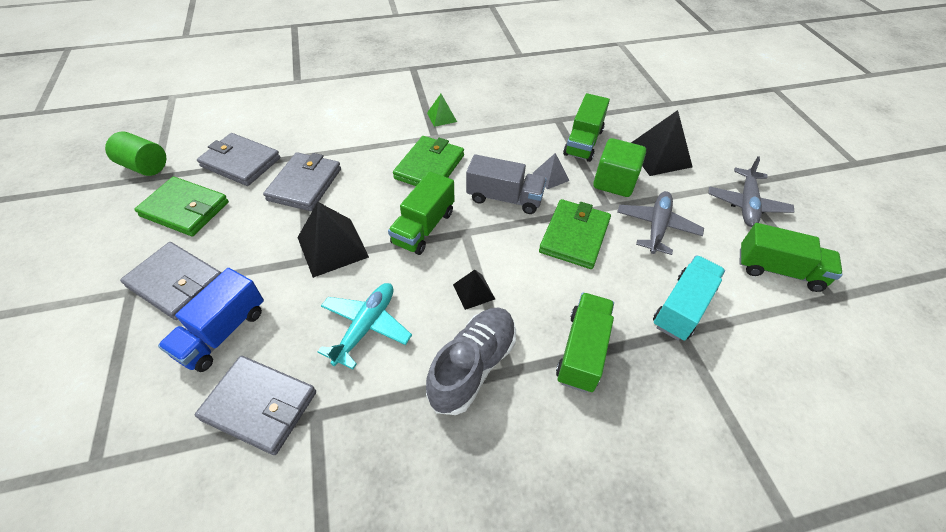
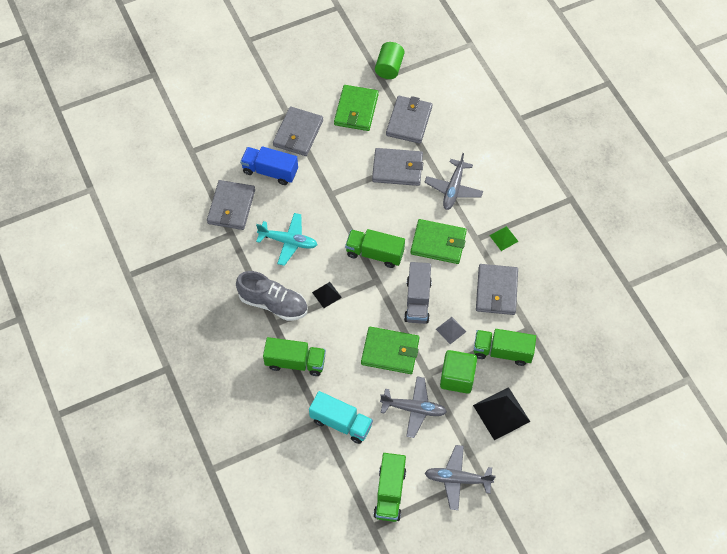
camera: 80 degrees right, 10 degrees up
(332, 247) = (344, 204): black pyramid -> none
(360, 142) = (453, 189): none -> grey plane
(507, 133) = (496, 291): none -> grey wallet

